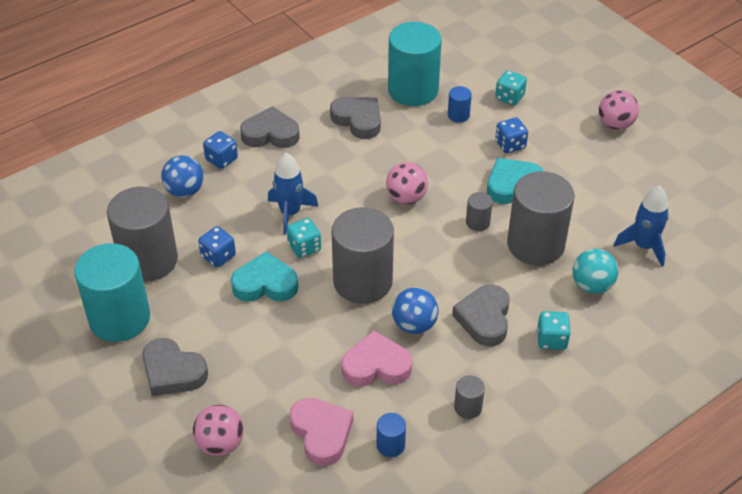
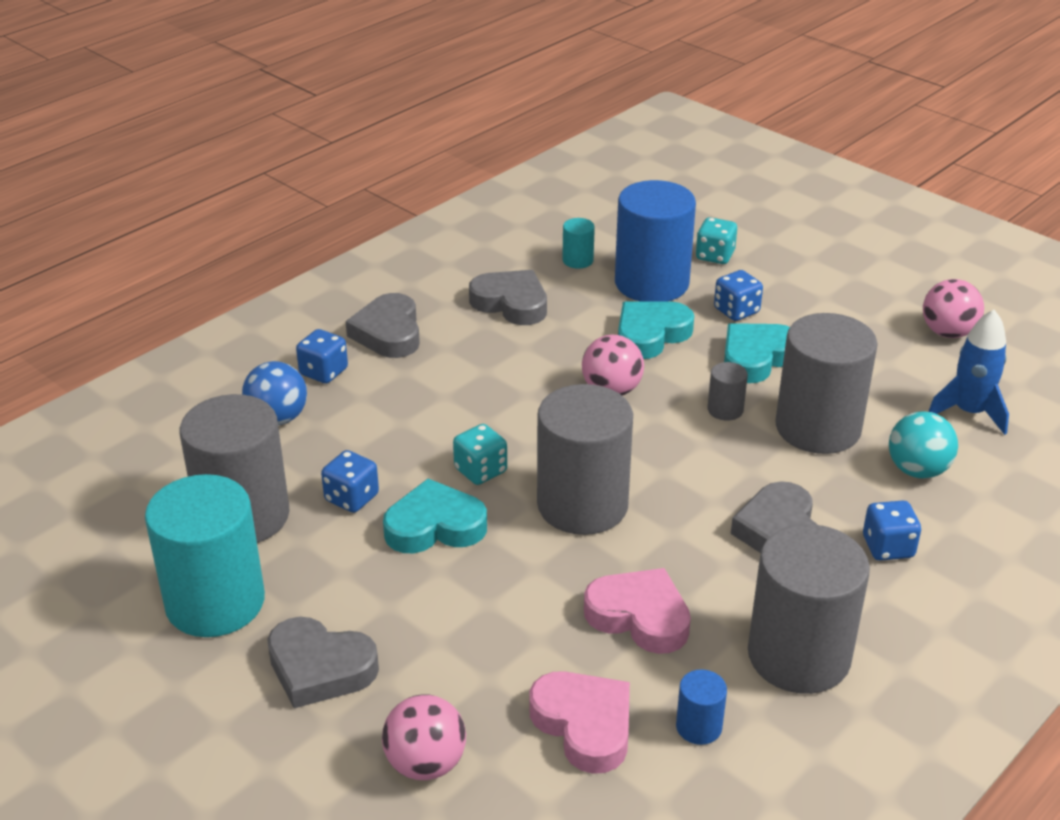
camera: 10 degrees left, 10 degrees down
(270, 134) = (388, 333): grey heart -> grey heart turned 90 degrees counterclockwise
(290, 213) = (446, 429): blue rocket -> none
(376, 365) = (639, 616): pink heart -> pink heart turned 45 degrees clockwise
(413, 90) = (577, 260): turquoise cylinder -> turquoise cylinder, size x0.43
(414, 325) = (678, 553): blue ball -> none
(445, 157) = (651, 335): none -> turquoise heart
(458, 115) = (651, 283): blue cylinder -> blue cylinder, size x2.33
(468, 407) = (798, 656): grey cylinder -> grey cylinder, size x2.33
(551, 339) = (888, 547): turquoise dice -> blue dice
(615, 124) = (870, 272): pink ball -> pink ball (948, 332)

